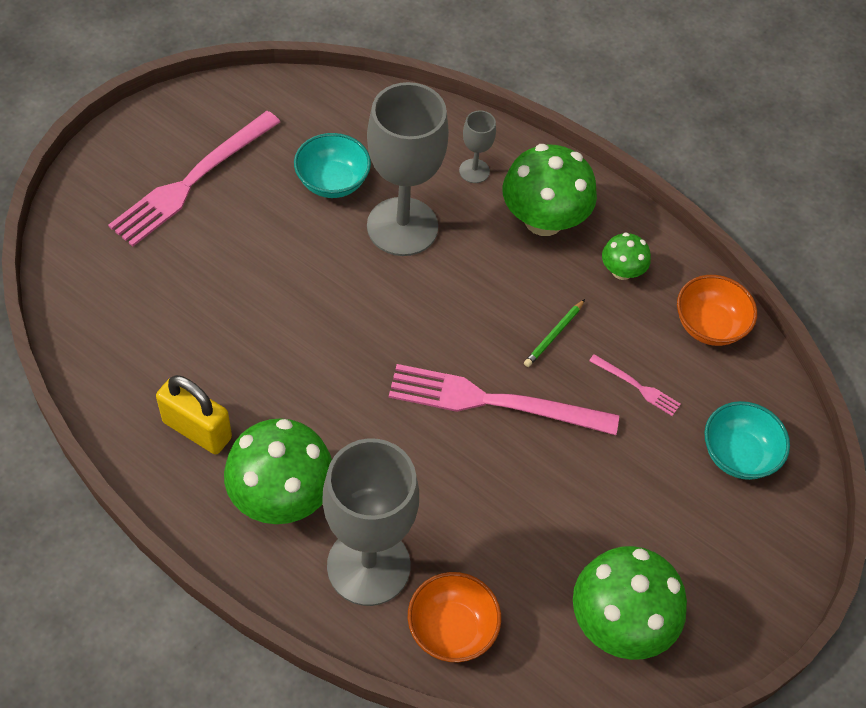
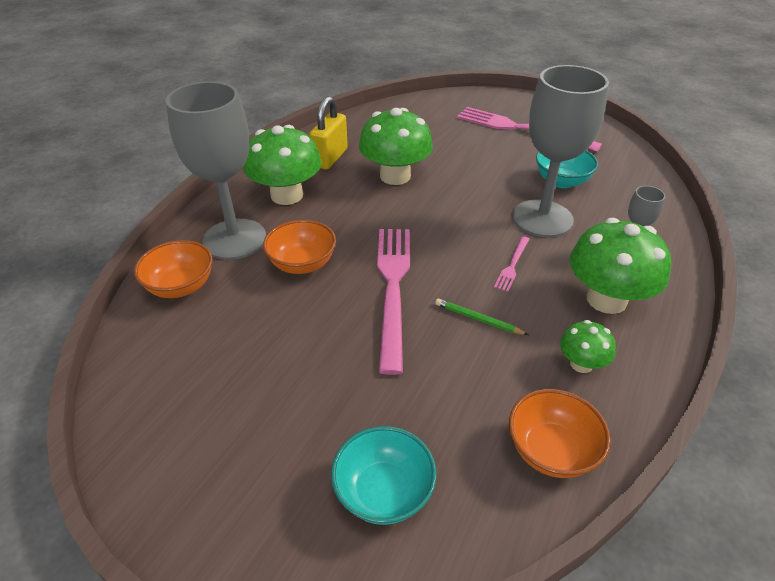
camera: 85 degrees right, 15 degrees down
(435, 489) = (302, 264): none -> orange bowl
(619, 622) = (178, 394): green mushroom -> green mushroom (395, 176)
(637, 386) = (443, 388): pink fork -> pink fork (512, 265)

